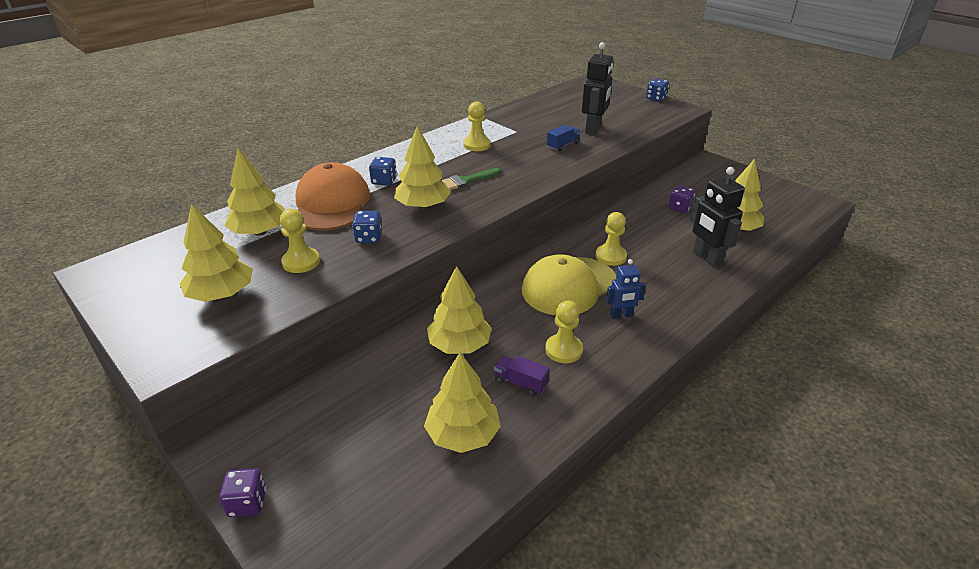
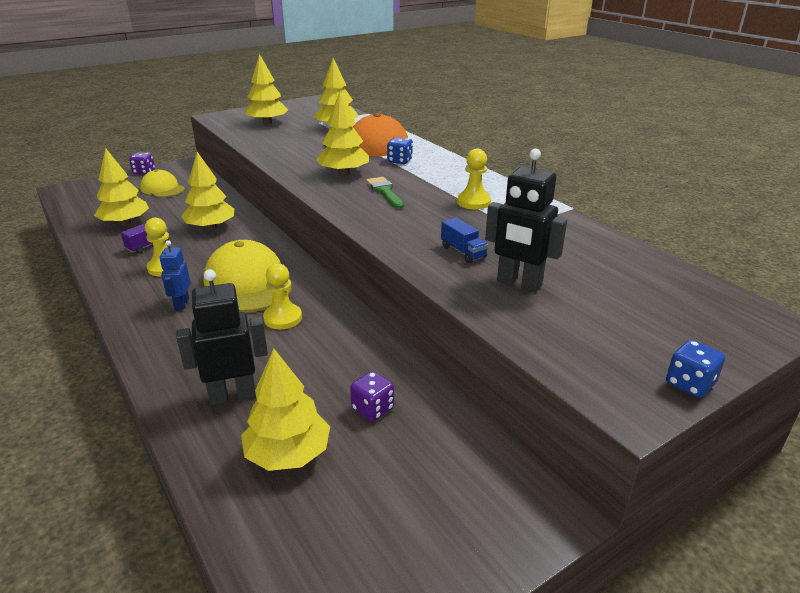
camera: 100 degrees right, 5 degrees down
(301, 262) = (287, 138): yellow pawn -> none
(332, 442) = (162, 188): none -> yellow cap
(369, 238) = (305, 155): blue dice -> none

